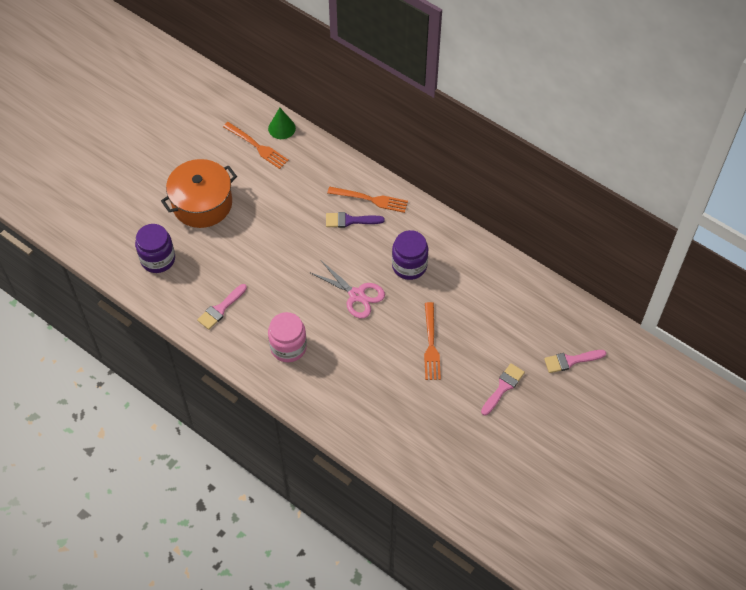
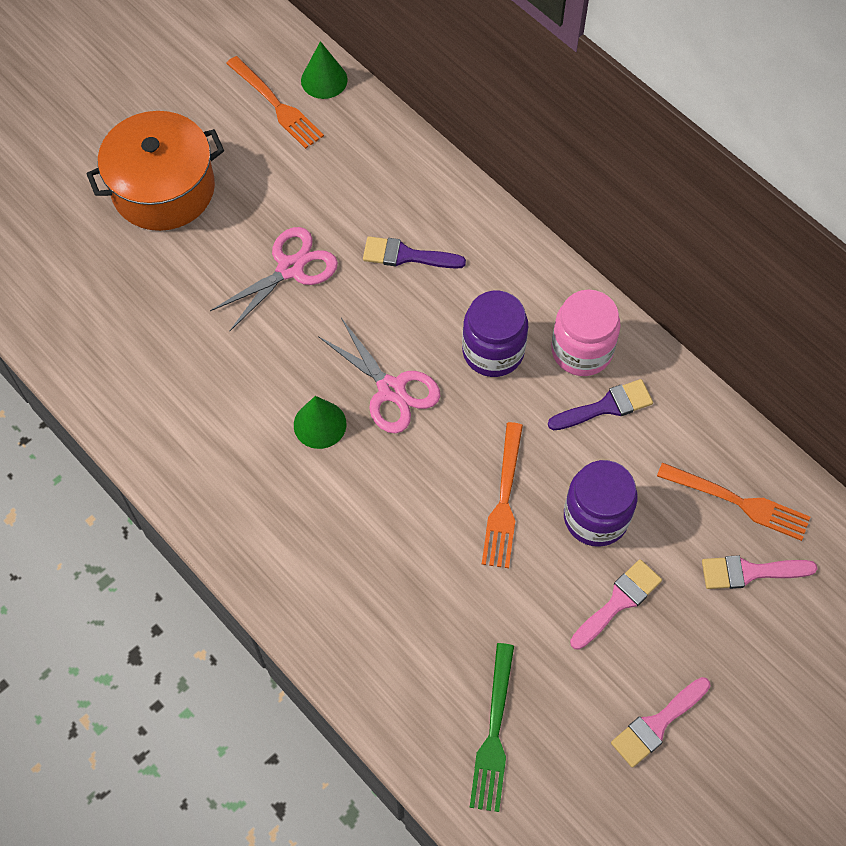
camera: 10 degrees right, 5 degrees up
(158, 259) = (68, 273): purple jar -> purple jar (595, 517)
(221, 308) = (153, 377): pink brush -> pink brush (657, 724)
(285, 237) = (290, 268): none -> pink scissors
(288, 347) = (254, 464): pink jar -> pink jar (581, 350)
(320, 320) = (320, 424): none -> green cone
(371, 199) = (450, 224): orange fork -> orange fork (739, 502)
(449, 465) = (494, 734): none -> green fork
(477, 286) = (606, 406): none -> purple brush

